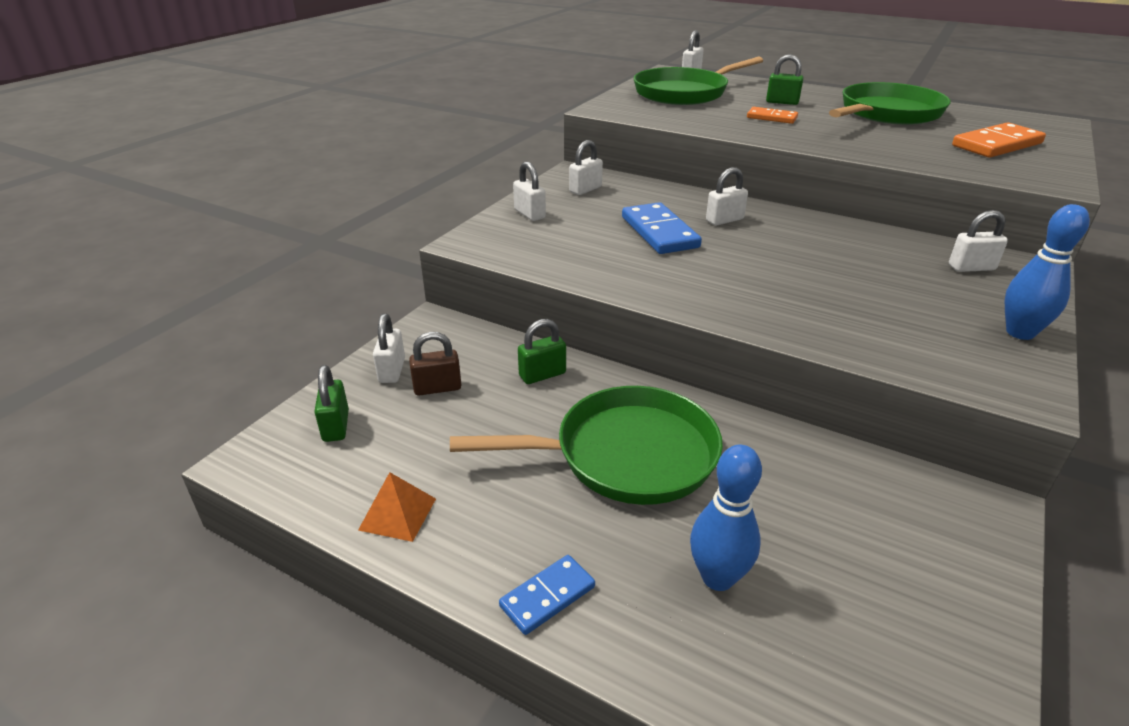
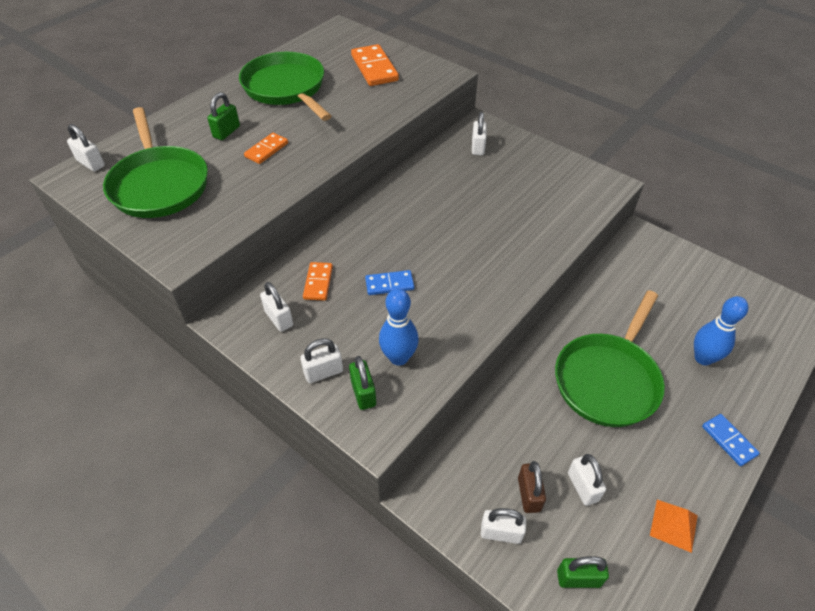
camera: 80 degrees left, 15 degrees up
(542, 375) = (516, 415): green padlock -> green padlock (363, 393)
(626, 455) = (608, 379): green pan -> green pan turned 150 degrees counterclockwise
(640, 199) = (318, 283): none -> orange domino
(659, 232) = (389, 284): blue domino -> blue domino, size x0.59
(724, 220) = (377, 239): white padlock -> white padlock (582, 487)
(1020, 333) = (554, 161): blue bowling pin -> blue bowling pin (399, 357)

